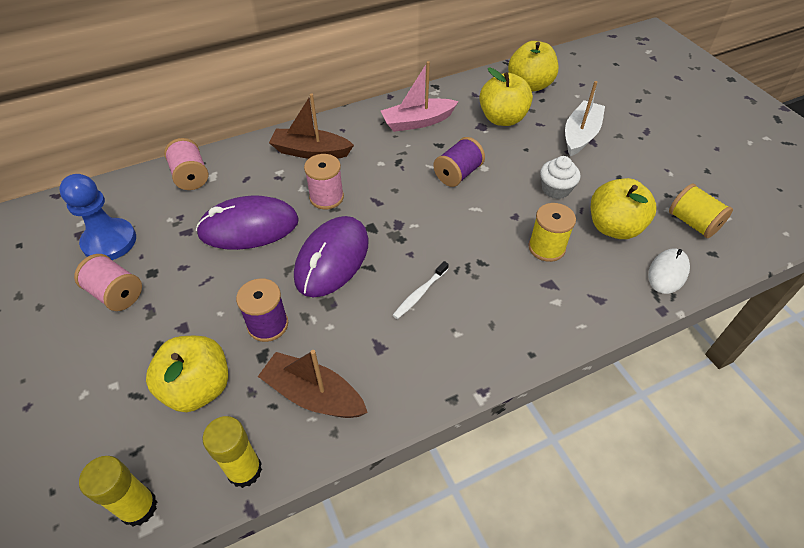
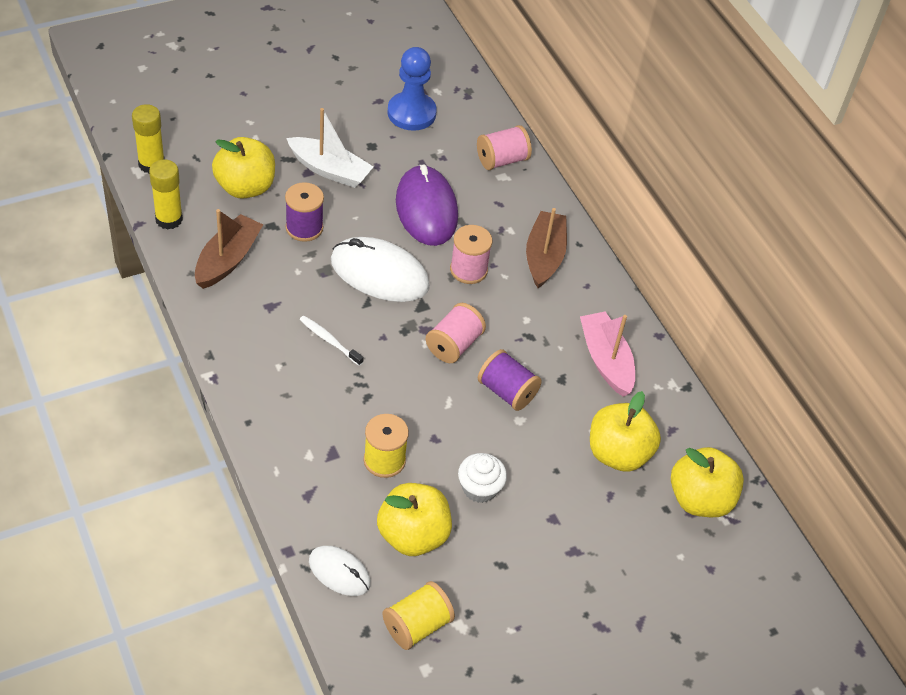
camera: 85 degrees right, 0 degrees up
(116, 293) = (349, 126): pink spool -> pink spool (454, 345)
(332, 259) = (379, 273): purple mouse -> white mouse
(580, 135) = (587, 539): white boat -> white boat (329, 170)

